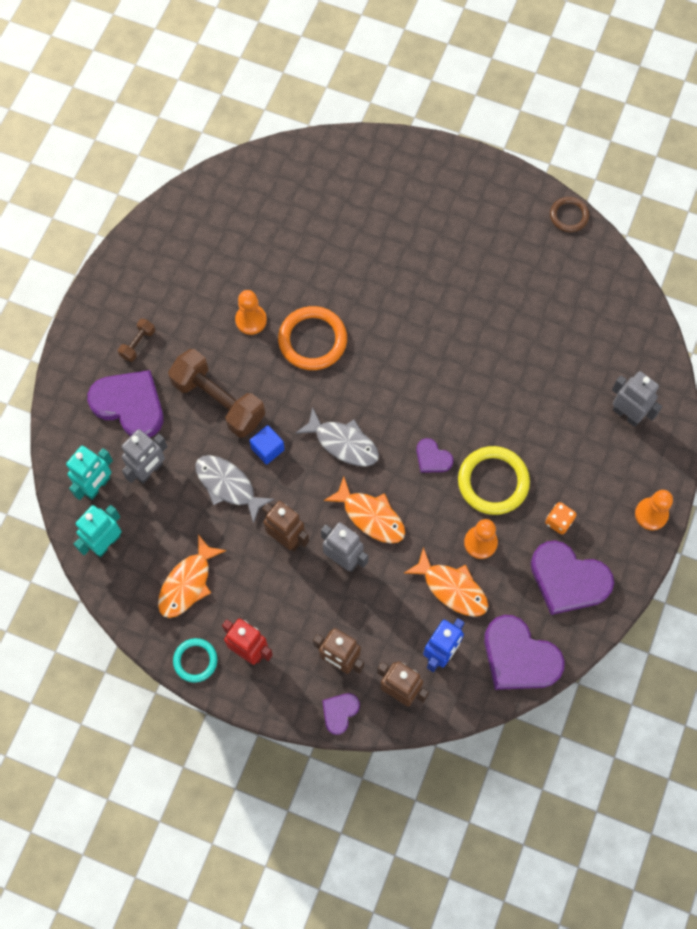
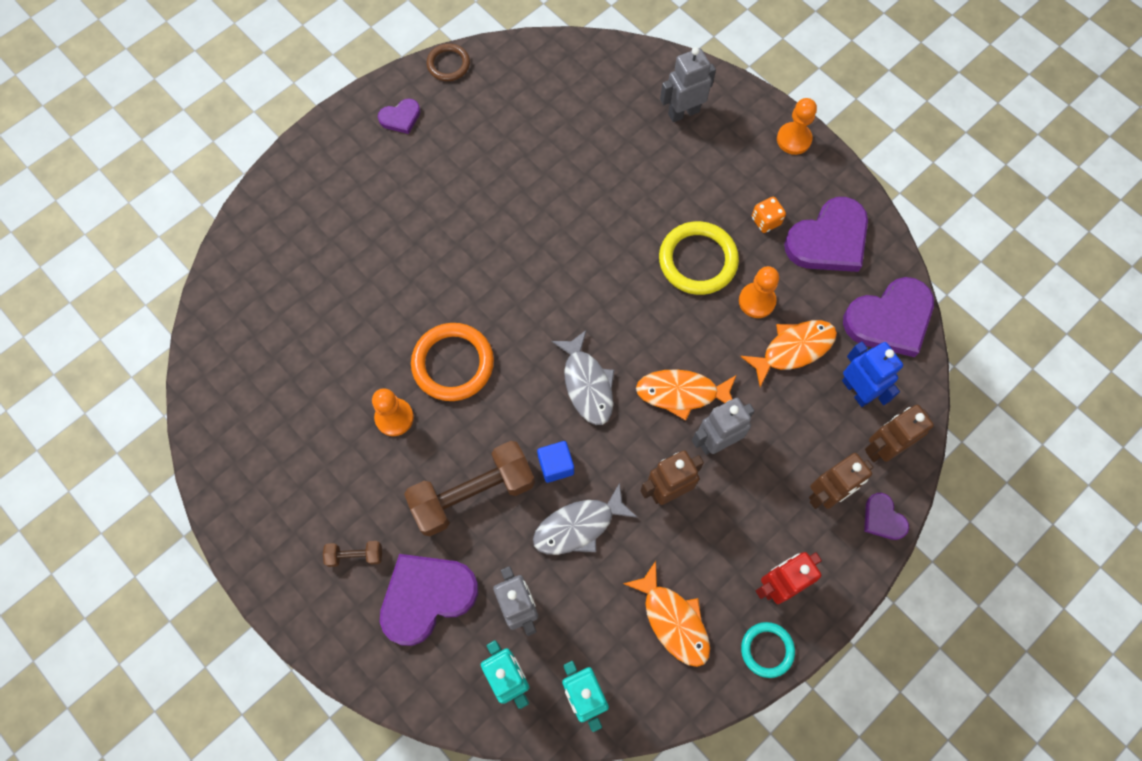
camera: 65 degrees left, 0 degrees up
(138, 344) = (355, 555): brown dumbbell -> brown dumbbell turned 60 degrees counterclockwise
(343, 443) = (587, 384): grey fish -> grey fish turned 105 degrees clockwise
(370, 516) = (681, 393): orange fish -> orange fish turned 150 degrees counterclockwise
(432, 458) = (645, 305): purple heart -> purple heart (400, 118)

